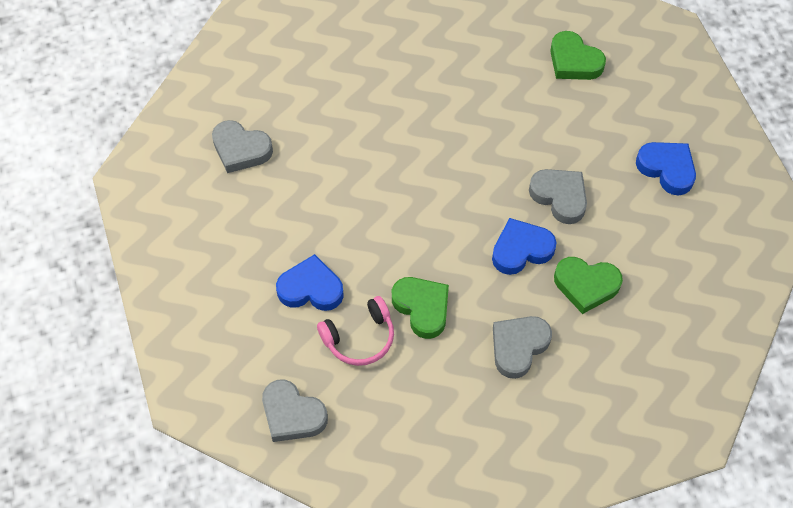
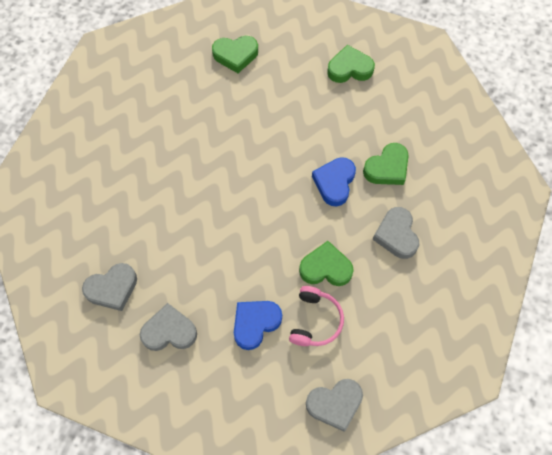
camera: 50 degrees left, 5 degrees up
(559, 197) = (318, 135): grey heart -> grey heart (169, 331)
(667, 169) = (349, 68): blue heart -> green heart

